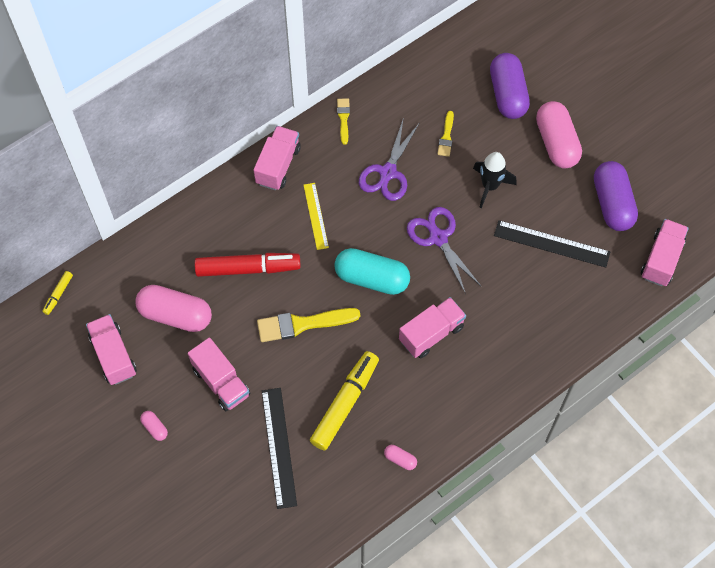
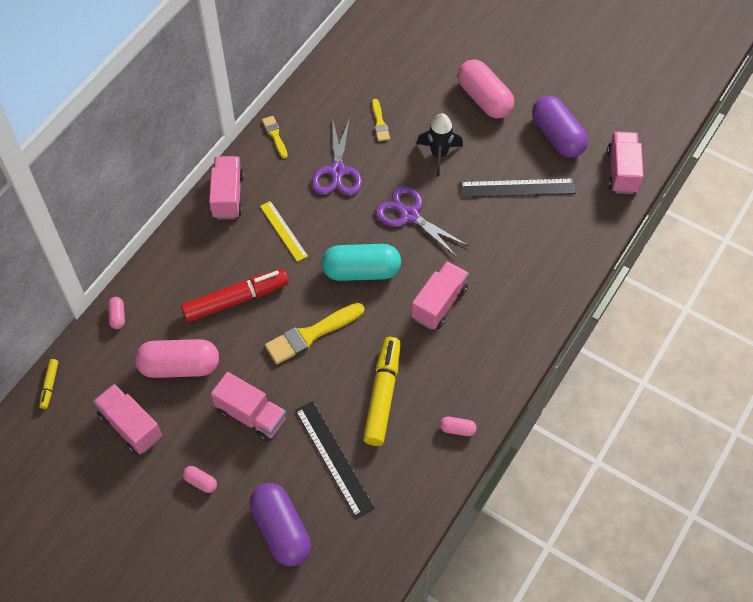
camera: 20 degrees left, 5 degrees down
(139, 249) = (117, 316): none -> pink capsule
(507, 94) = (421, 70): purple capsule -> purple capsule (281, 530)

